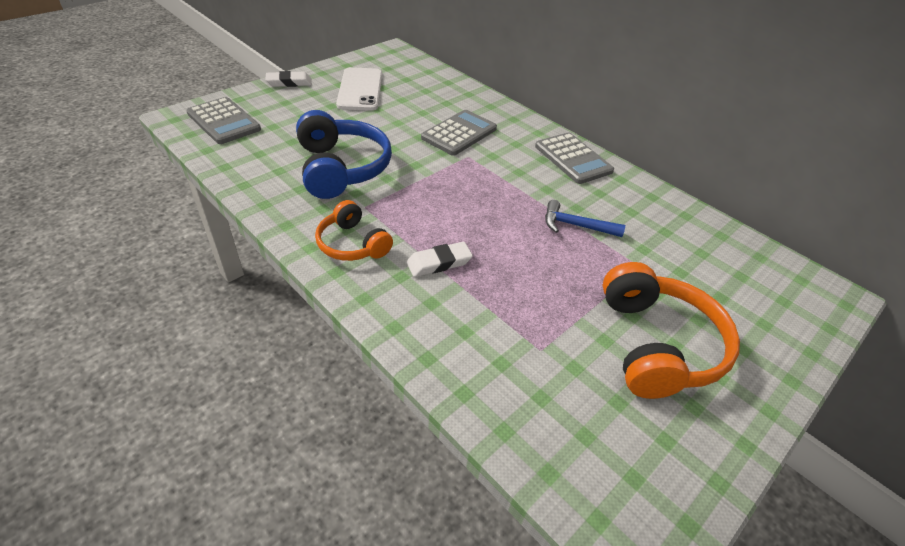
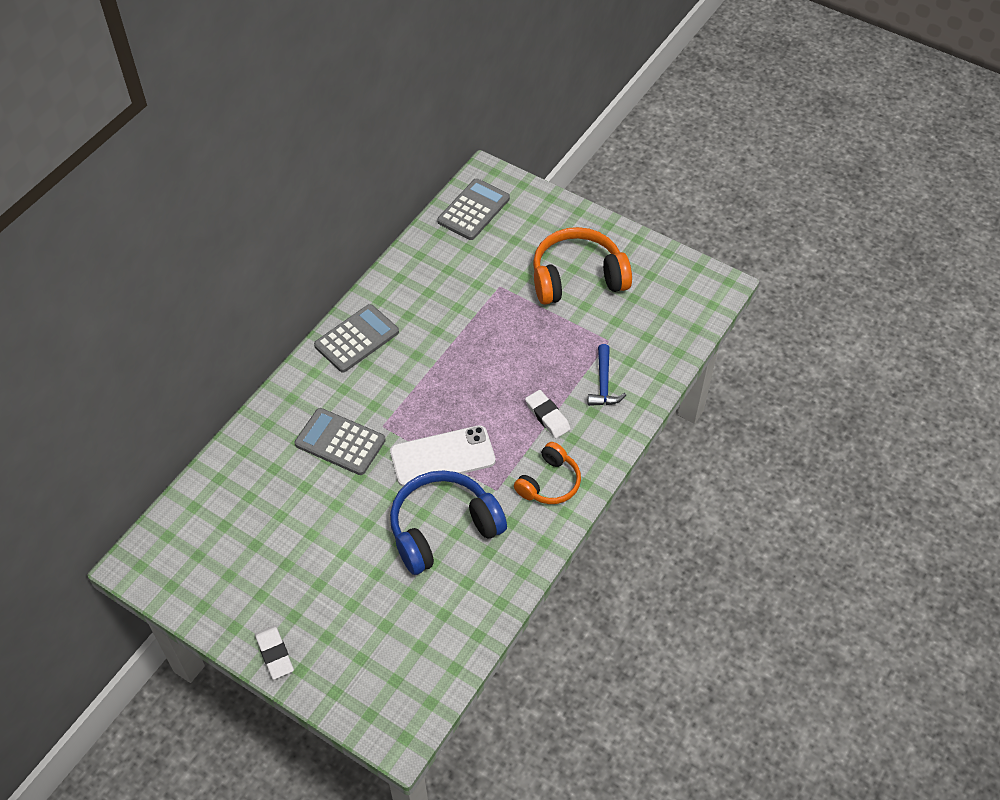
camera: 100 degrees left, 10 degrees up
(224, 121) = (392, 681): grey calculator -> grey calculator (473, 210)
(360, 89) = (268, 567): white phone -> white phone (442, 456)
(575, 225) = (463, 330): blue hammer -> blue hammer (603, 384)

